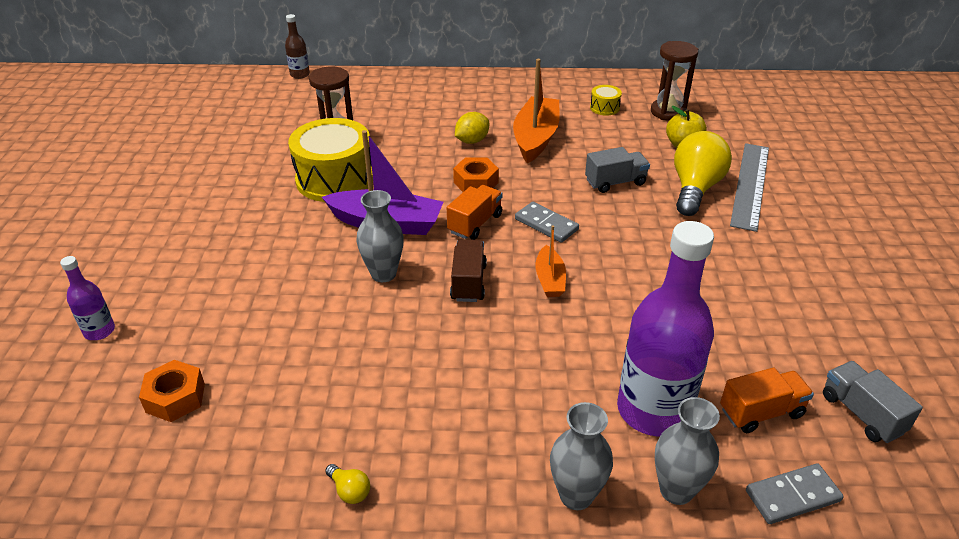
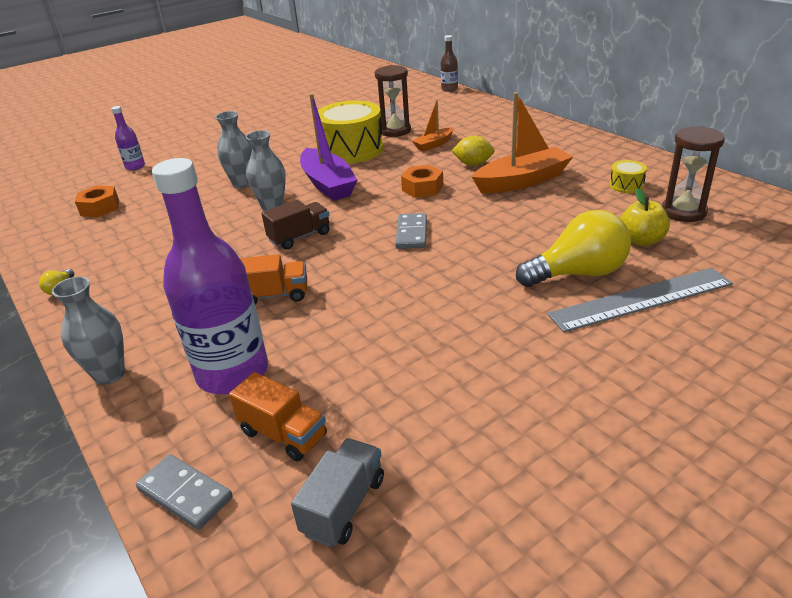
camera: 55 degrees right, 5 degrees down
(475, 223) = (371, 209): orange truck -> orange truck (274, 295)
(550, 279) = (343, 264): orange boat -> orange boat (434, 144)
(615, 182) = (519, 235): grey truck -> none
(676, 490) = (147, 421): grey vase -> grey vase (242, 184)

